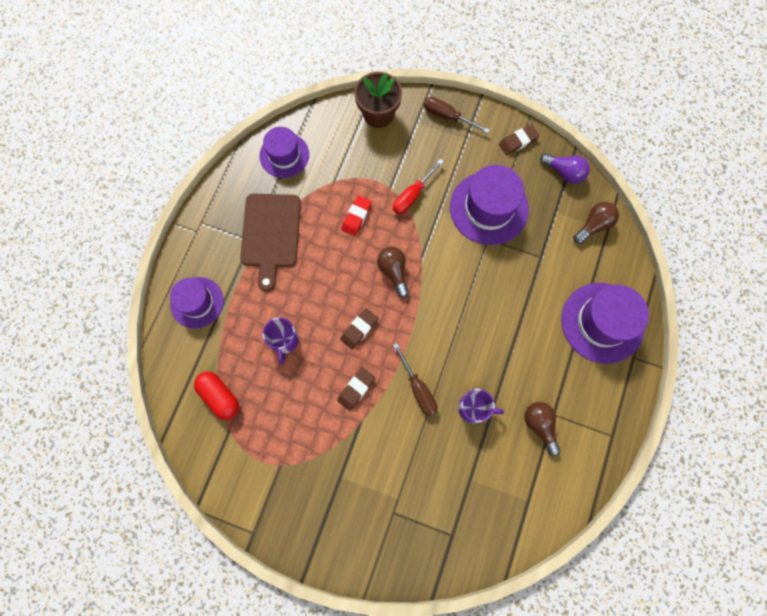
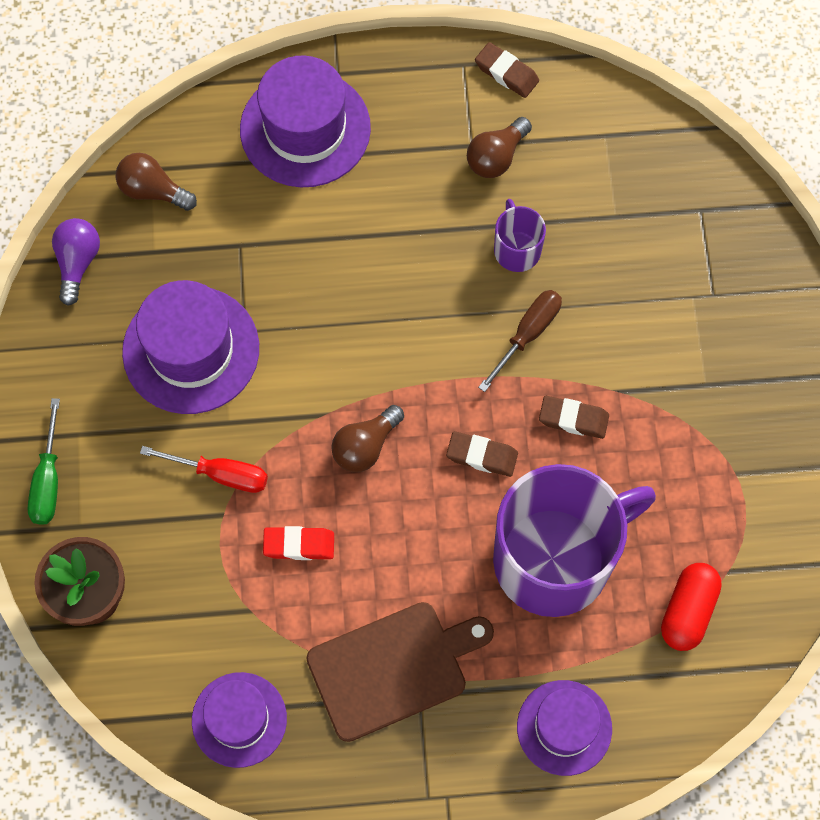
camera: 115 degrees left, 5 degrees down
(284, 340) = (555, 559): purple mug -> purple mug, size x2.33
(447, 117) = (48, 480): brown screwdriver -> green screwdriver
(518, 142) = (50, 351): brown eraser -> brown eraser (506, 73)

